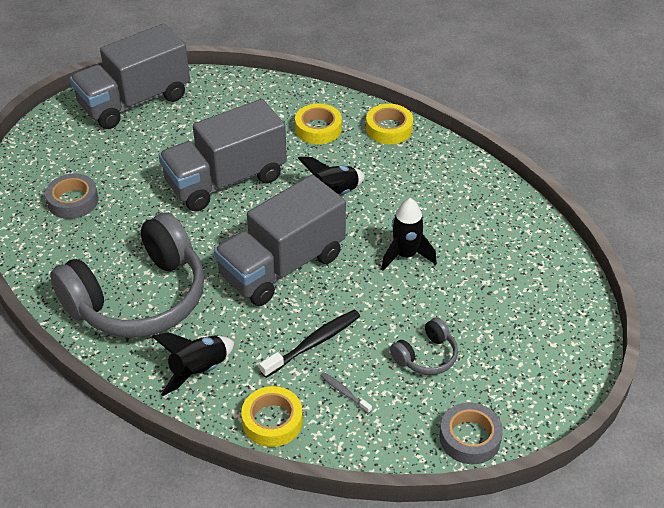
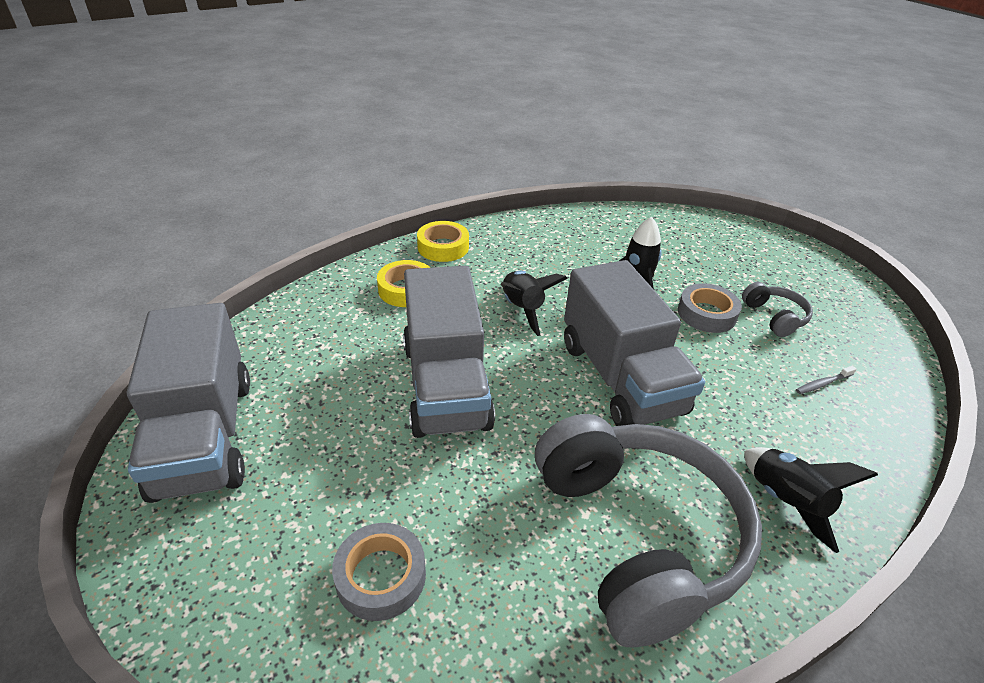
camera: 70 degrees left, 5 degrees down
(272, 421) = (868, 452): yellow tape -> none
(313, 343) = (749, 386): black toothbrush -> none
(470, 438) = (877, 322): grey tape -> grey tape (706, 314)

